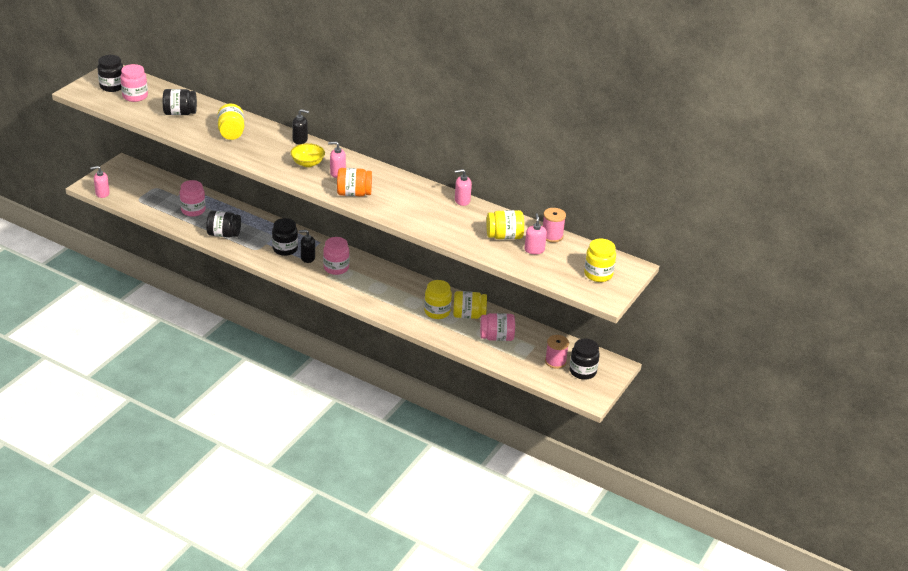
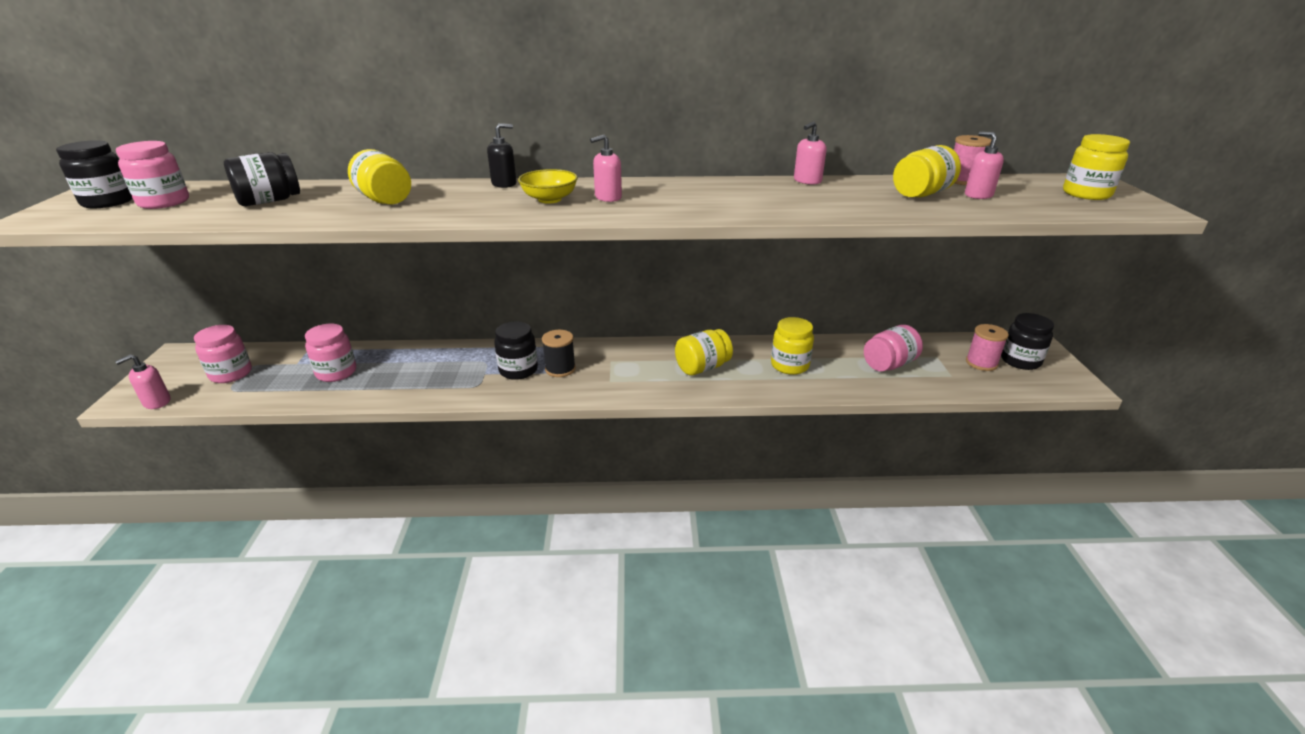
camera: 30 degrees left, 5 degrees down
(224, 234) = (410, 384): black jar -> none
(307, 258) = (560, 369): black soap dispenser -> black spool
(336, 268) = (610, 366): pink jar -> pink jar (231, 374)
(354, 193) = (666, 208): orange jar -> none
(469, 315) = (826, 355): yellow jar -> yellow jar (702, 367)

